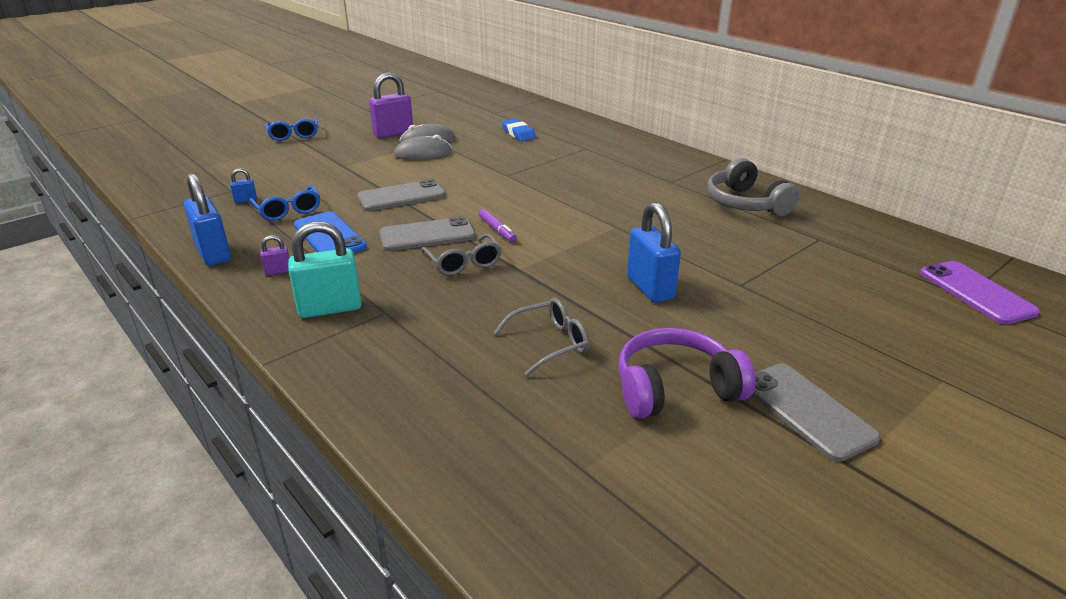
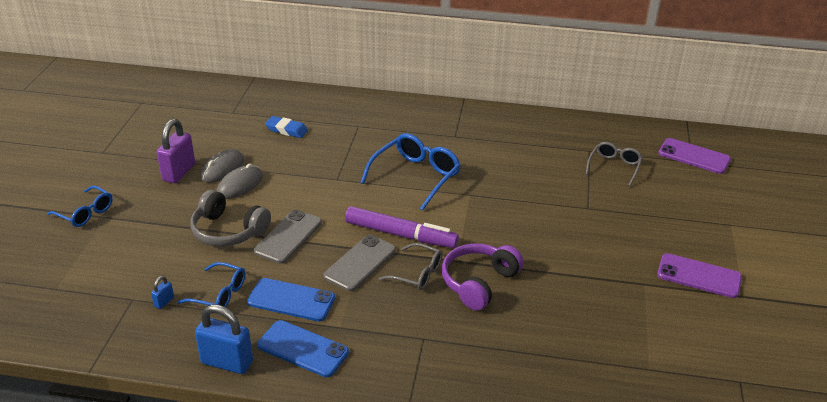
camera: 40 degrees left, 5 degrees up
(278, 271) = (303, 349): purple padlock -> blue phone
(330, 308) = (385, 356): turquoise padlock -> none
(497, 230) = (400, 235): purple marker -> purple marker, size x2.14
(550, 343) = (543, 305): grey glasses -> grey glasses (614, 167)
(582, 196) = (416, 176): none -> blue glasses
(650, 288) = (546, 235): blue padlock -> none
(675, 389) = (634, 297): purple headphones -> purple headphones (479, 282)
(745, 203) = (521, 137): grey headphones -> grey headphones (228, 231)
(807, 410) = (699, 276): grey phone -> purple phone

